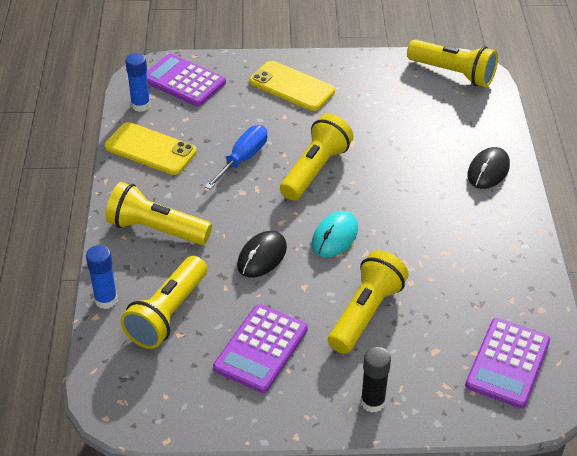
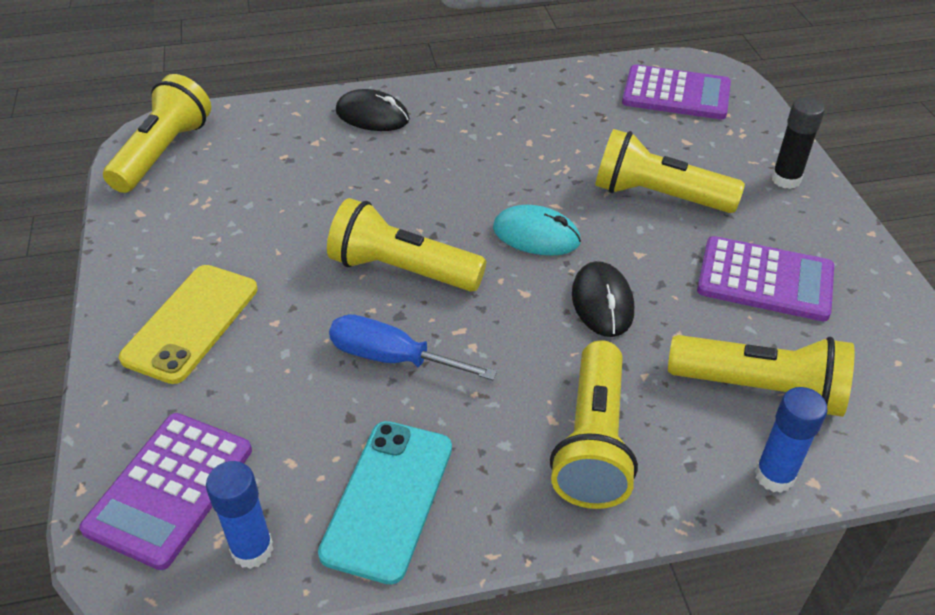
camera: 100 degrees left, 0 degrees up
(150, 149) = (388, 499): yellow phone -> turquoise phone
(262, 256) = (602, 302): black mouse -> black mouse turned 60 degrees clockwise

